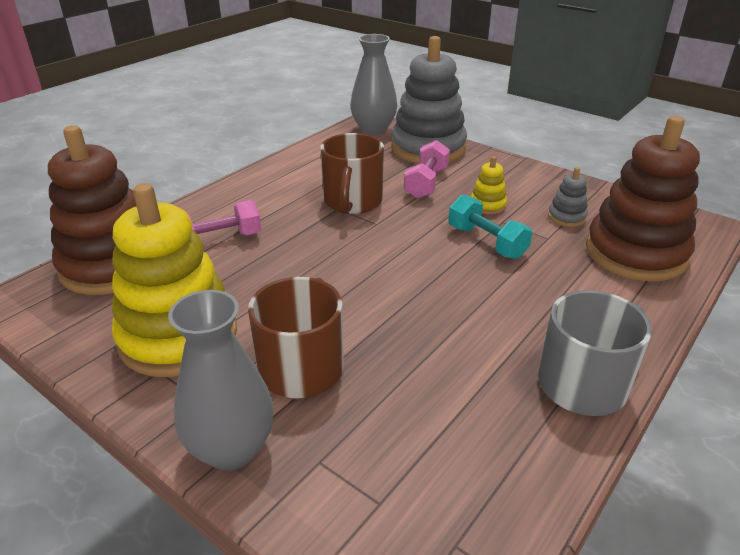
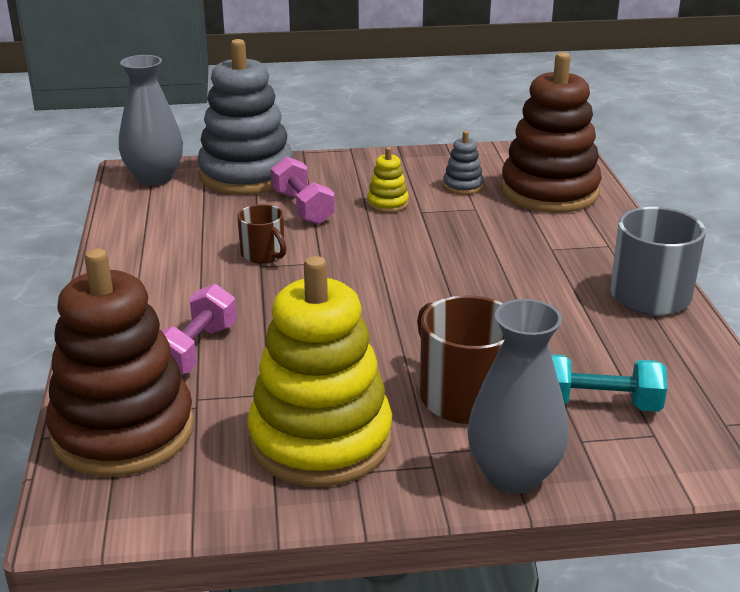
camera: 45 degrees left, 5 degrees down
(352, 202) = (263, 254): brown mug -> brown mug, size x0.59
(486, 242) = (436, 233): turquoise dumbbell -> turquoise dumbbell (598, 404)

